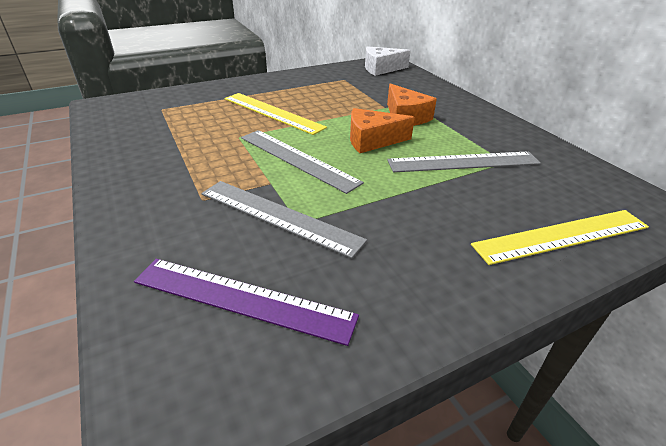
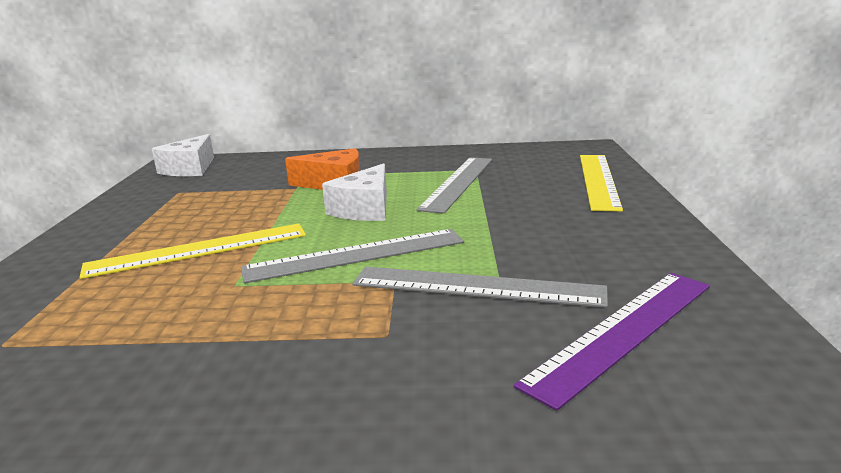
camera: 60 degrees left, 15 degrees down
(279, 216) = (476, 286): grey ruler -> grey ruler turned 45 degrees clockwise
(372, 140) = (365, 209): orange cheese -> white cheese

